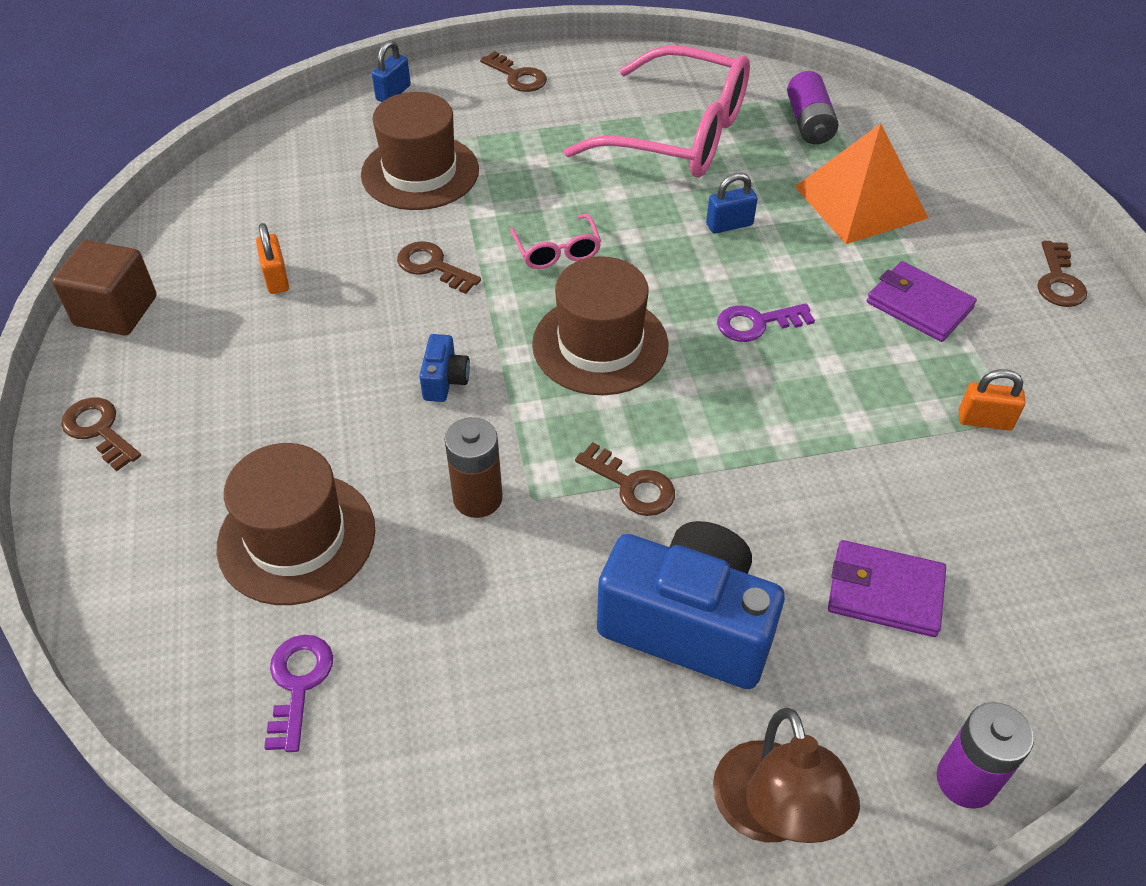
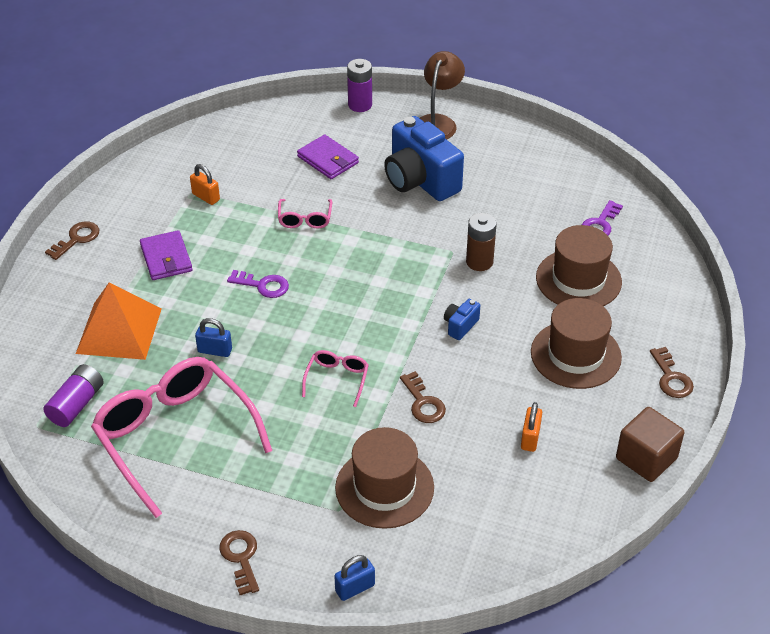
camera: 150 degrees left, 5 degrees down
(600, 345) = (359, 310): brown hat -> brown hat (575, 355)
(631, 485) = (400, 238): brown key -> none
(803, 450) = (305, 219): none -> pink glasses

